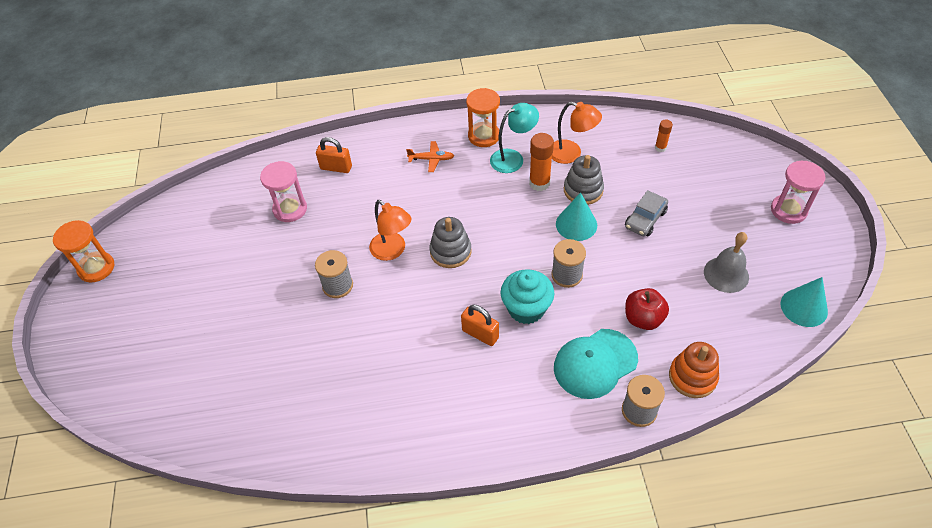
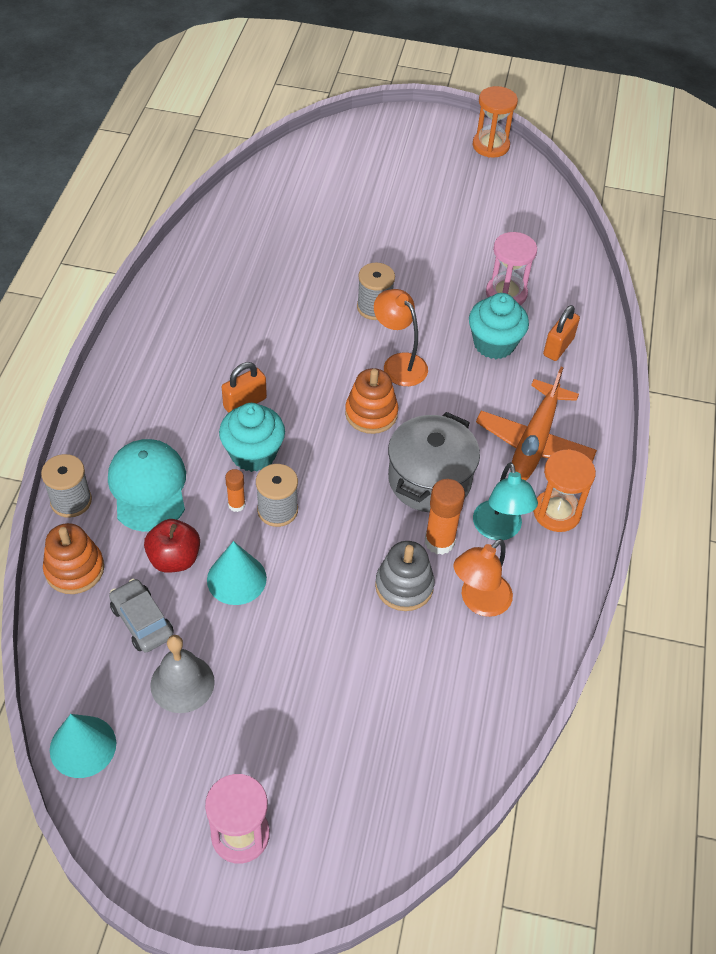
camera: 105 degrees right, 0 degrees up
(348, 202) = (494, 344): none -> turquoise cupcake
(392, 251) = (399, 363): orange lamp -> orange lamp turned 75 degrees clockwise
(431, 159) = (534, 442): orange plane -> orange plane, size x2.05
(450, 251) = (371, 413): grey stacking toy -> orange stacking toy
(492, 202) = (429, 479): none -> grey pot
(576, 224) = (349, 553): turquoise cone -> turquoise cone (236, 579)
(645, 219) = (318, 635): grey car -> grey car (142, 621)
(660, 148) = (442, 724): orange glue stick -> orange glue stick (236, 505)

